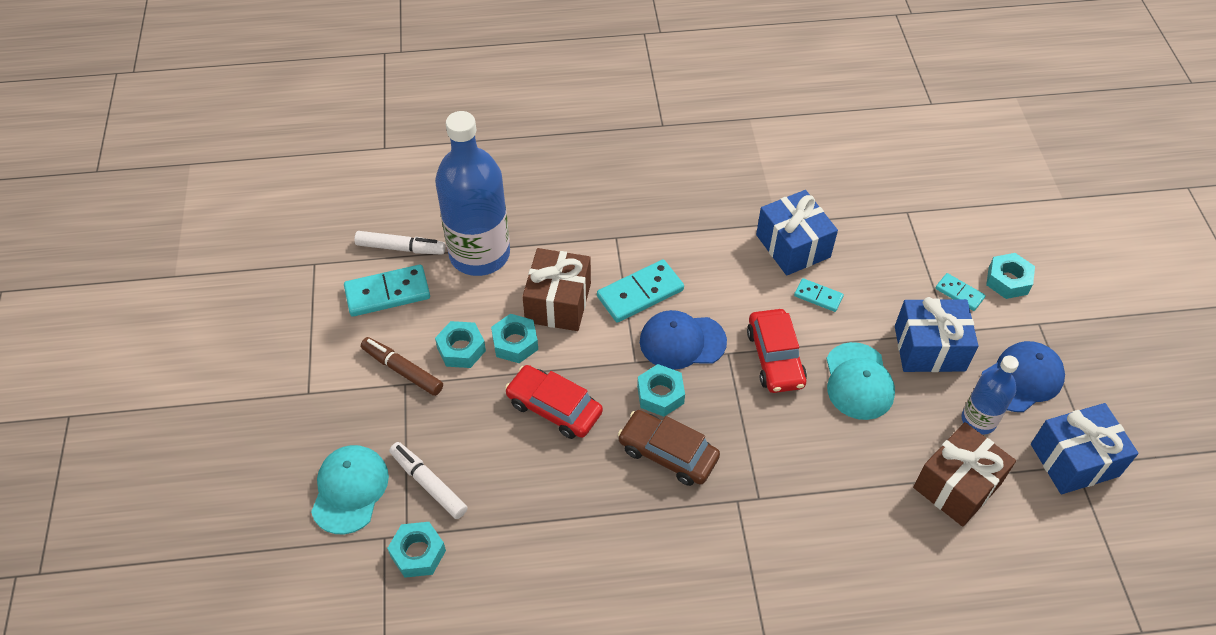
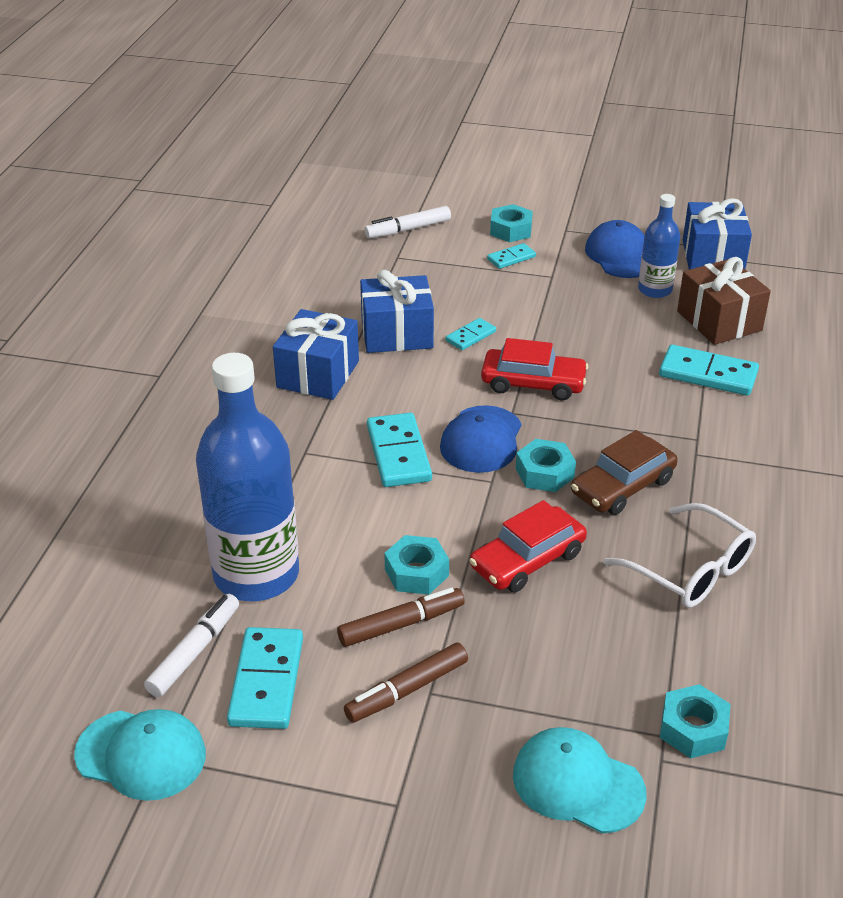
camera: 70 degrees left, 15 degrees down
(428, 484) = (595, 698): white marker -> white marker (408, 229)
(461, 349) = (401, 624): turquoise nut -> brown marker
(558, 302) = (375, 521): brown gift -> none
(585, 523) = (691, 570): none -> white glasses
(858, 381) = (585, 341): turquoise cap -> turquoise cap (141, 754)
(861, 490) = (708, 374): none -> turquoise domino
(929, 348) = (565, 292): blue gift -> blue gift (318, 374)

